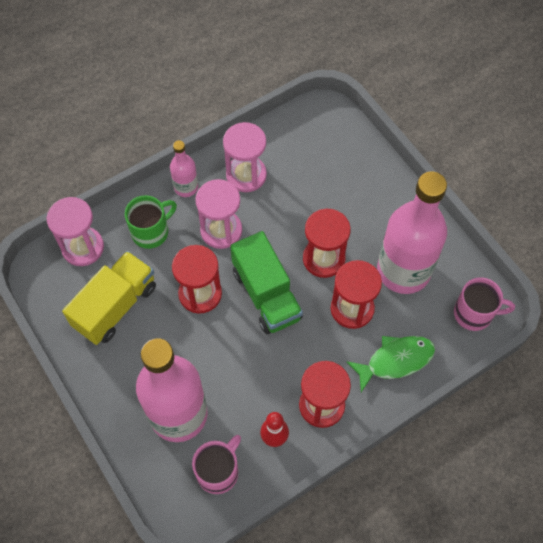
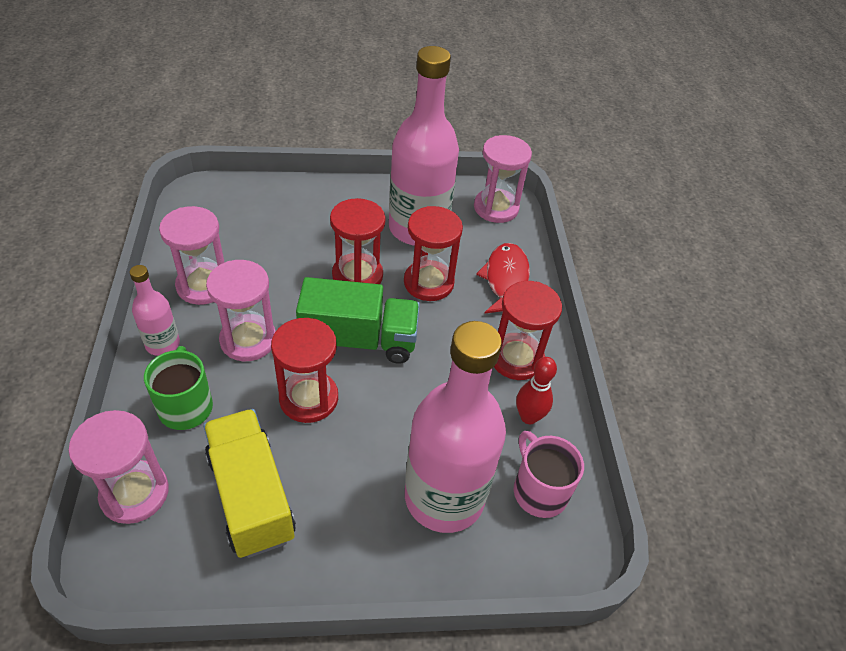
camera: 65 degrees left, 15 degrees down
(395, 361) = (505, 280): green fish -> red fish
(474, 313) = (496, 208): pink mug -> pink hourglass

